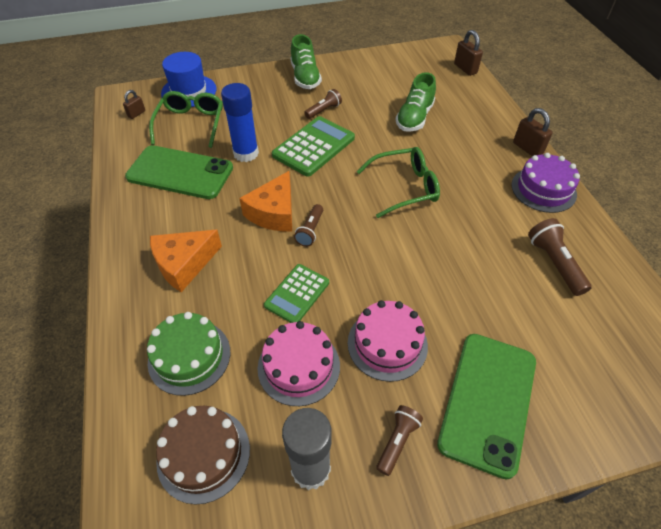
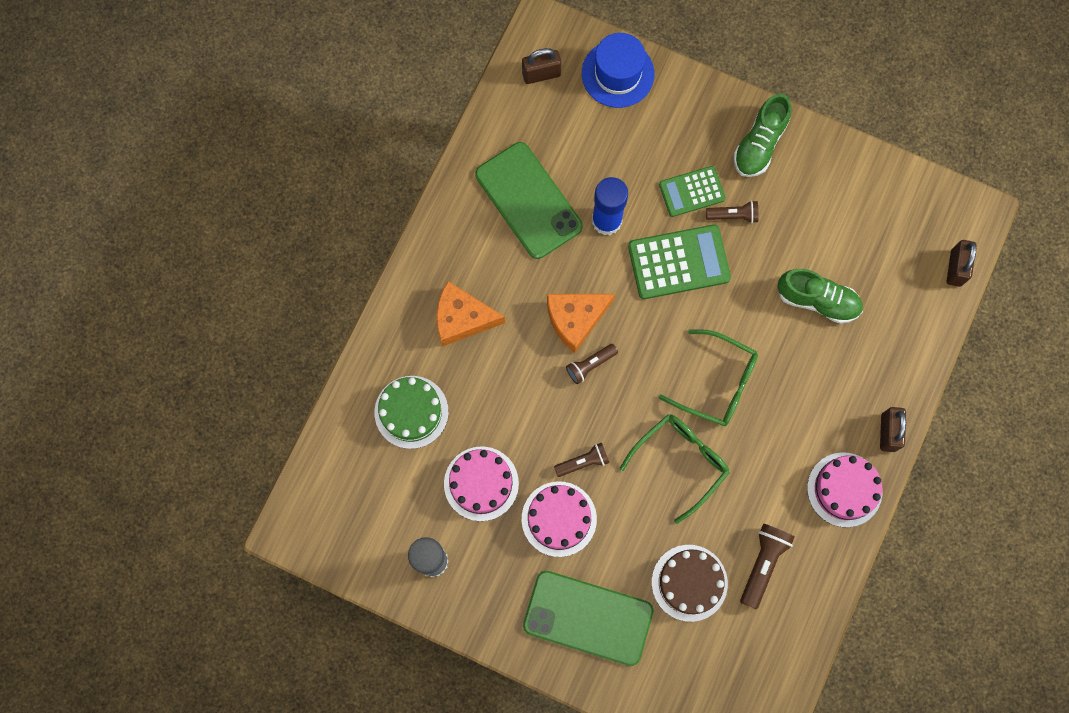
camera: 40 degrees right, 25 degrees up
(136, 114) = (541, 74): brown padlock -> brown padlock, size x1.61
(191, 124) = (584, 133): green glasses -> green glasses (681, 462)
(203, 454) = (373, 495): brown cake -> brown cake (689, 583)
(297, 294) = (528, 420): green calculator -> green calculator (692, 191)
(397, 441) = (501, 591): brown flashlight -> brown flashlight (583, 462)
(414, 118) = (817, 300): green shoe -> green shoe turned 135 degrees counterclockwise
(487, 401) = (588, 617): green phone -> green phone turned 45 degrees clockwise
(543, 189) = (844, 489): purple cake -> pink cake

